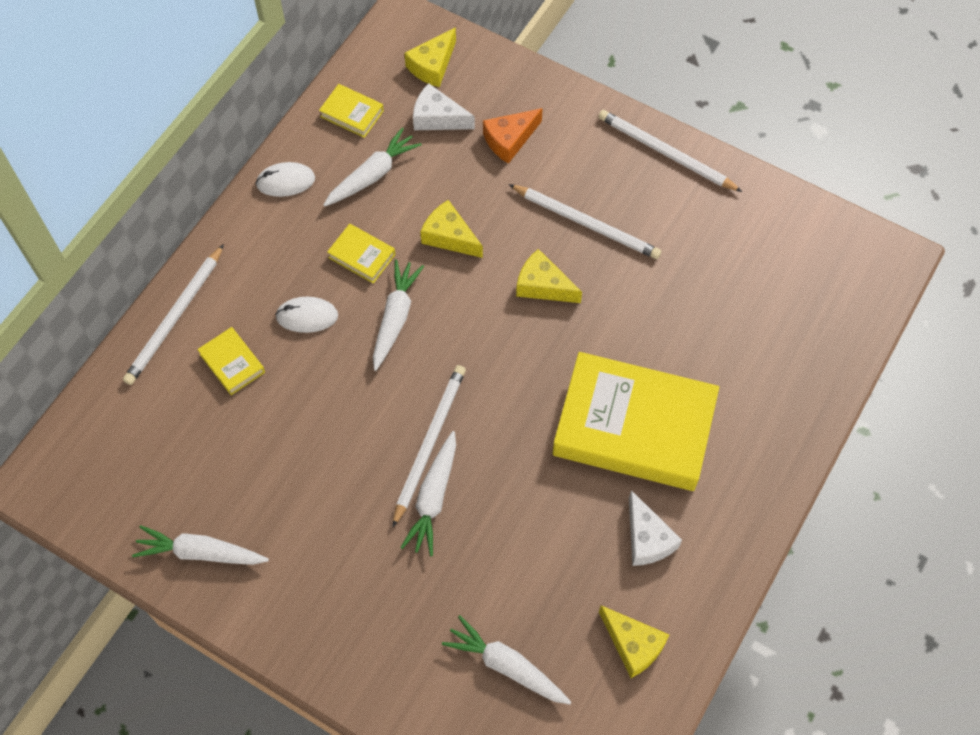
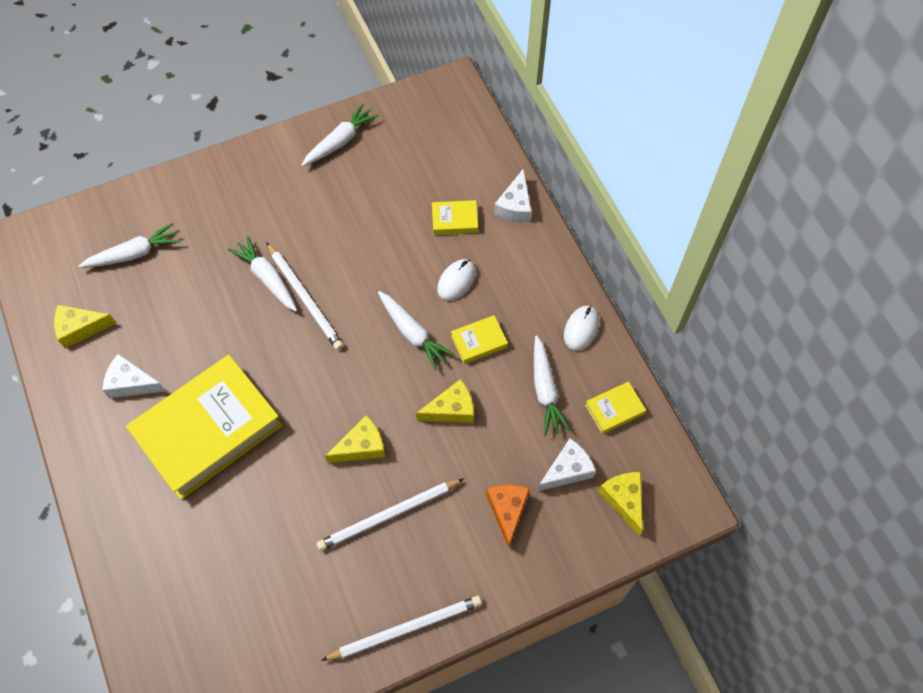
camera: 125 degrees right, 0 degrees up
(175, 318) = (515, 205): white pencil -> white cheese

